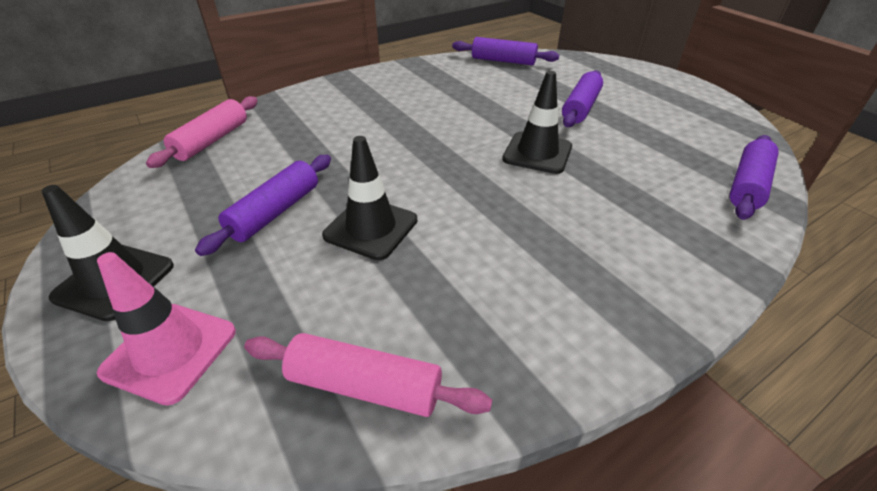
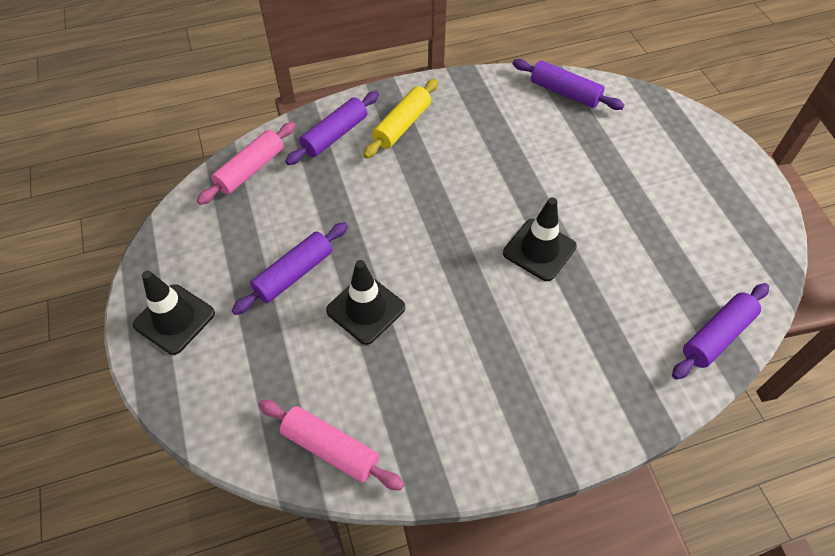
camera: 15 degrees right, 15 degrees up
(170, 351) = (211, 390): pink traffic cone -> none
(366, 94) = (402, 125): none -> yellow rolling pin
(580, 108) = (613, 191): purple rolling pin -> purple rolling pin (335, 135)

